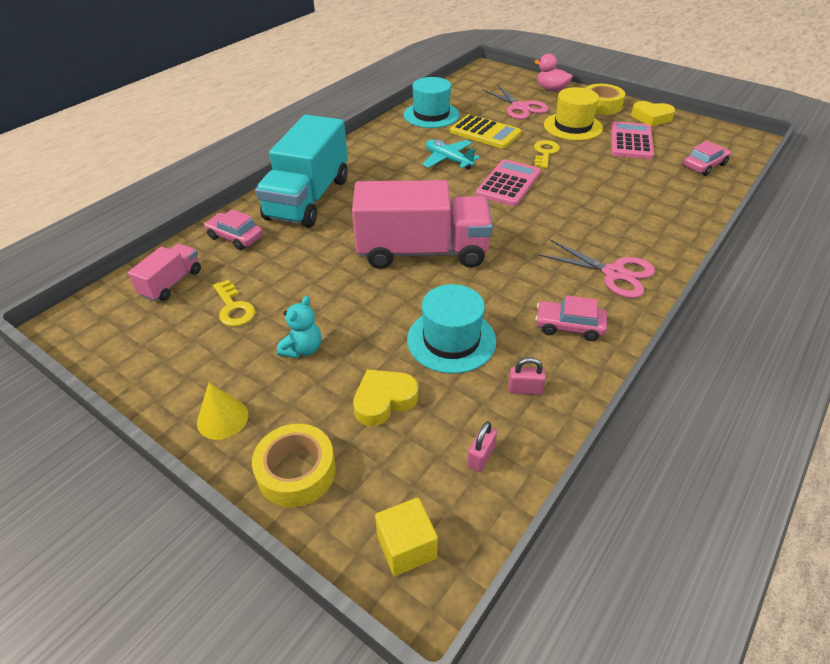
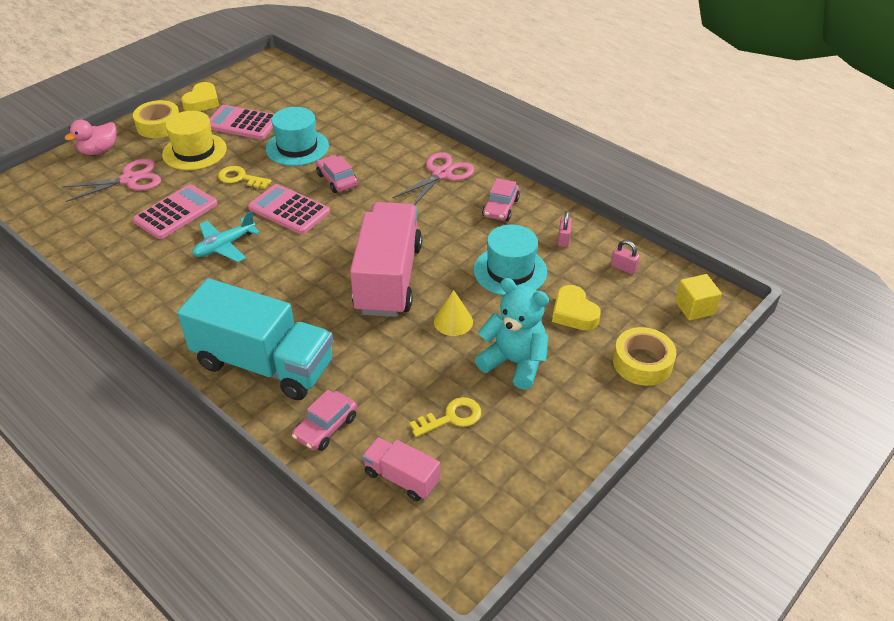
camera: 85 degrees left, 0 degrees up
(222, 418) = (593, 412): yellow cone -> yellow cone (453, 321)
(302, 349) = (514, 362): turquoise teddy bear -> turquoise teddy bear, size x1.71
(431, 115) = (107, 250): turquoise hat -> turquoise hat (297, 147)
(485, 133) = (176, 212): yellow calculator -> pink calculator
(704, 166) = (302, 95): pink car -> pink car (337, 180)

